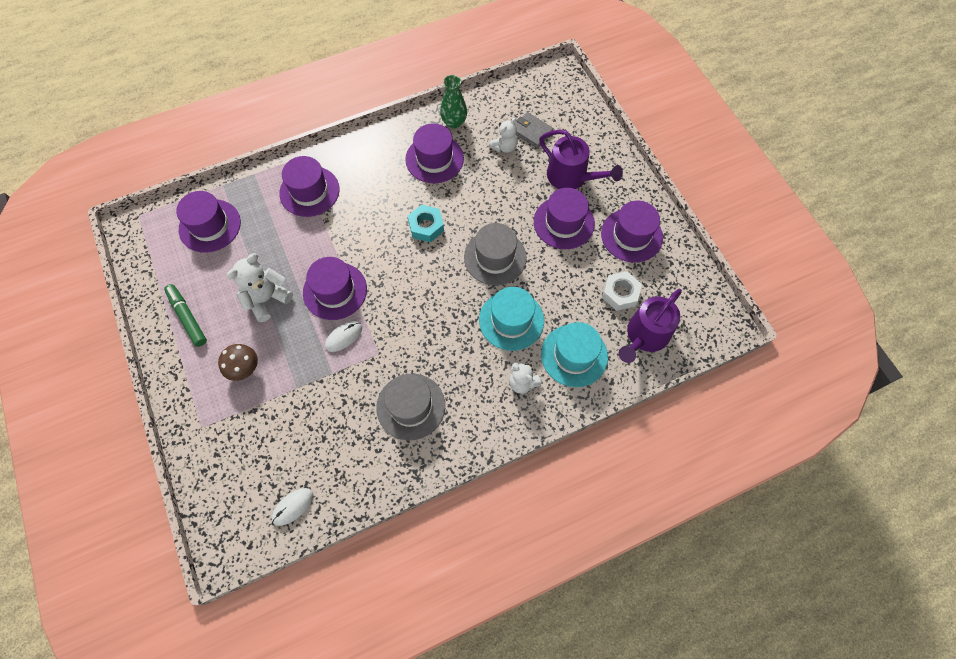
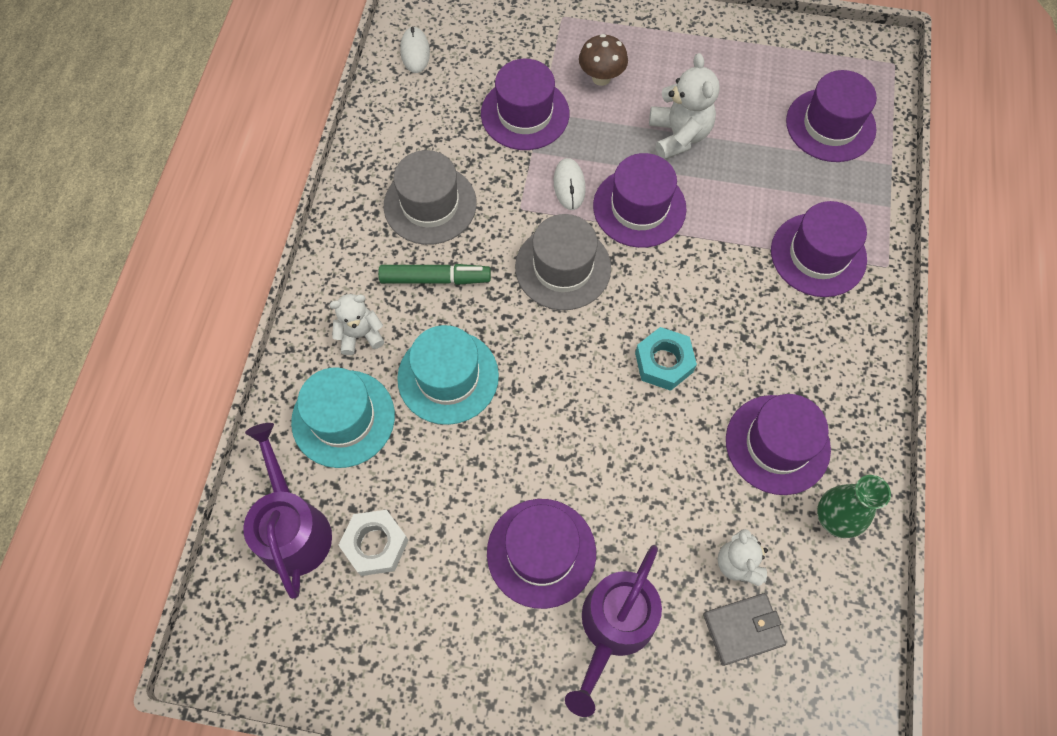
camera: 125 degrees right, 0 degrees up
(187, 317) = (708, 54): green marker -> green marker (435, 279)
(495, 257) = (553, 418): grey hat -> grey hat (563, 267)
(571, 177) = (614, 627): purple watering can -> purple watering can turned 45 degrees counterclockwise
(631, 235) = (448, 638): purple hat -> purple hat (525, 114)

